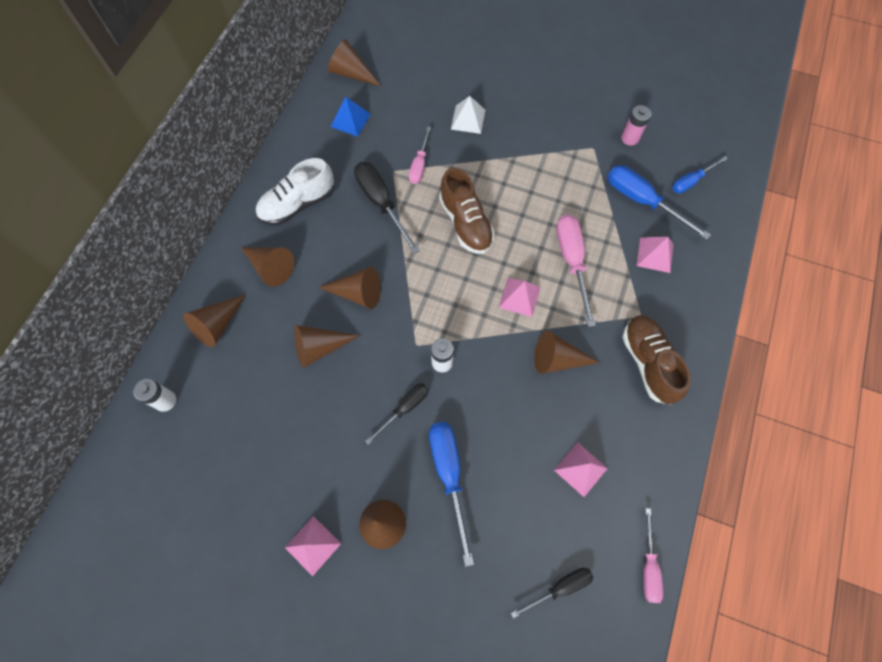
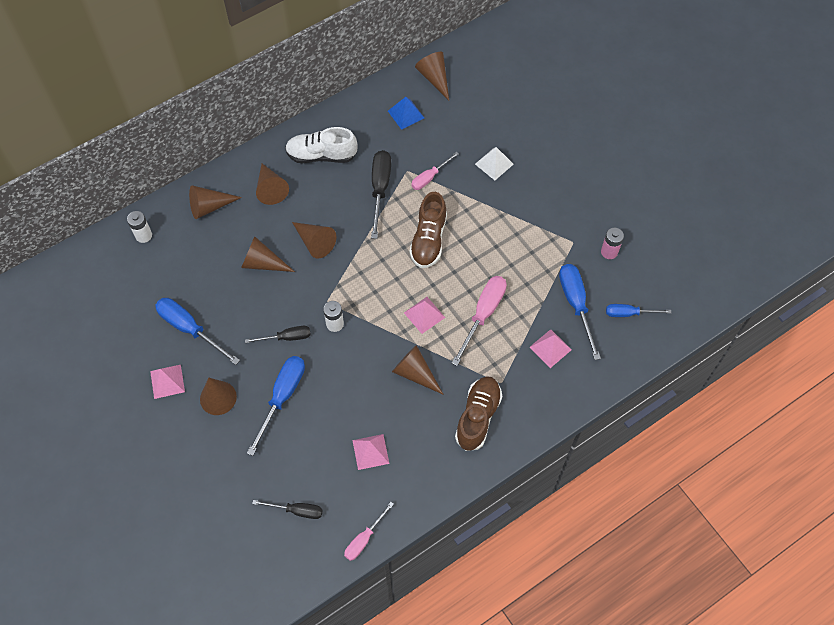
camera: 35 degrees right, 5 degrees down
(294, 469) = (190, 329): none -> blue screwdriver

